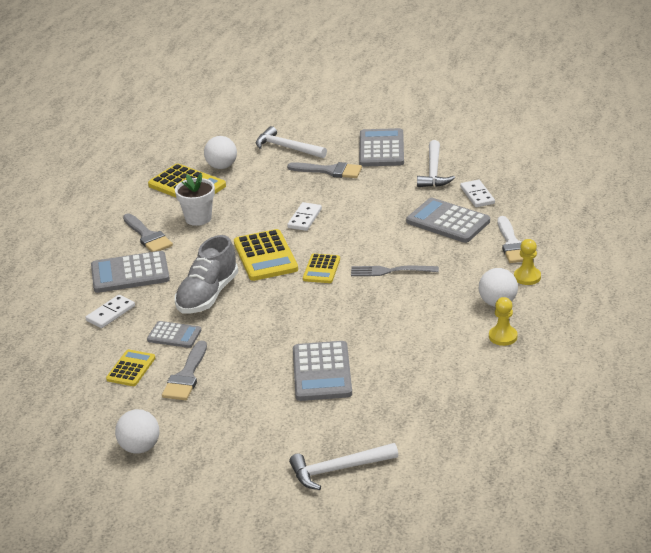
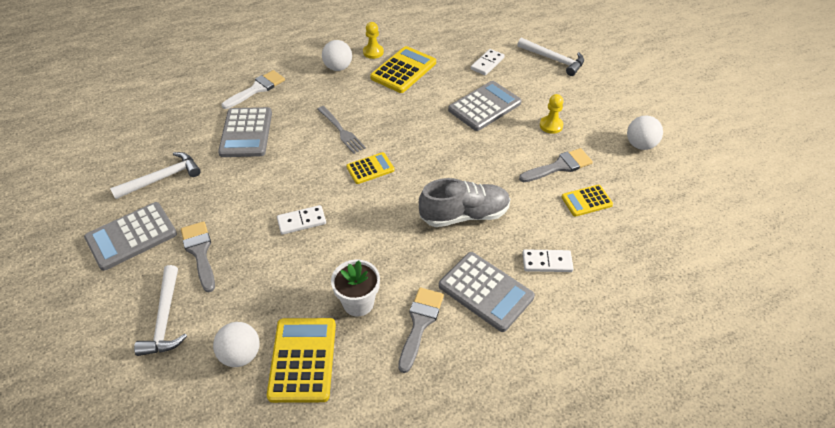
camera: 130 degrees left, 15 degrees up
(174, 335) = (528, 202): grey calculator -> none
(265, 256) = (380, 212): yellow calculator -> yellow calculator (403, 70)
(477, 195) = (192, 135): white domino -> white domino (487, 63)
(527, 277) = (296, 67): yellow pawn -> yellow pawn (551, 125)

